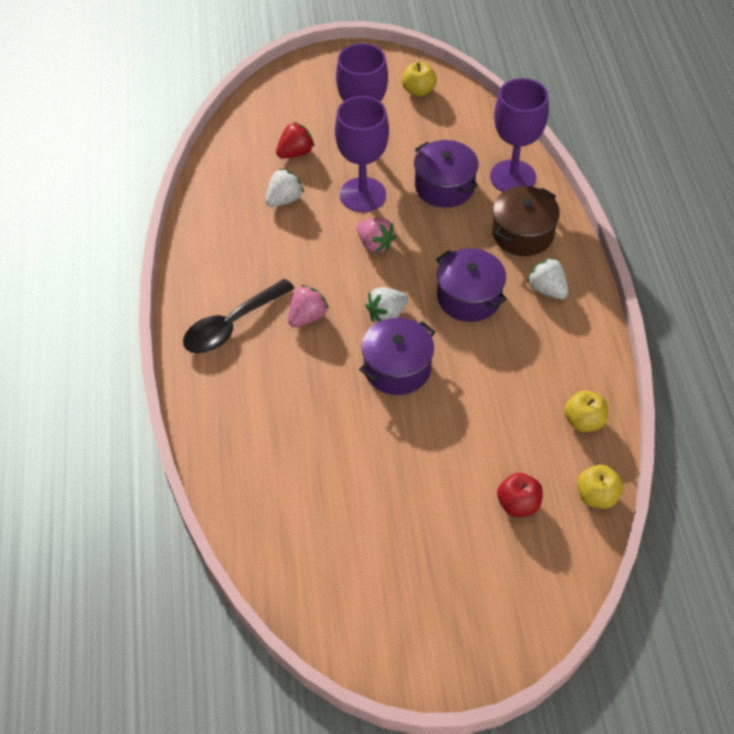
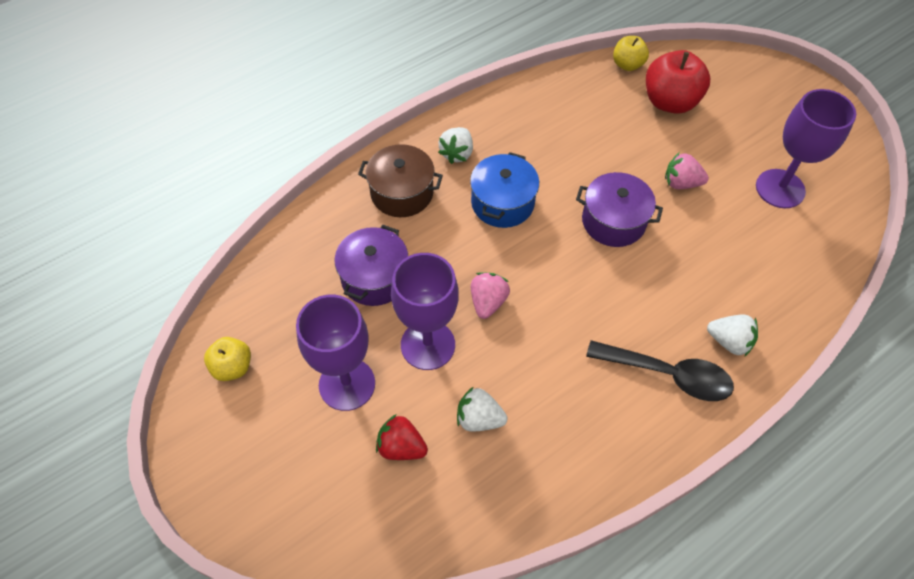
camera: 120 degrees left, 5 degrees up
(307, 317) = (611, 315): pink strawberry -> pink strawberry (681, 183)
(386, 315) = (564, 254): white strawberry -> white strawberry (729, 341)
(469, 297) = (502, 203): purple pot -> blue pot
(513, 177) = (330, 227): purple goblet -> purple goblet (780, 189)
(518, 504) = (670, 102): red apple -> red apple, size x1.72
(584, 421) = (571, 90): yellow apple -> none

